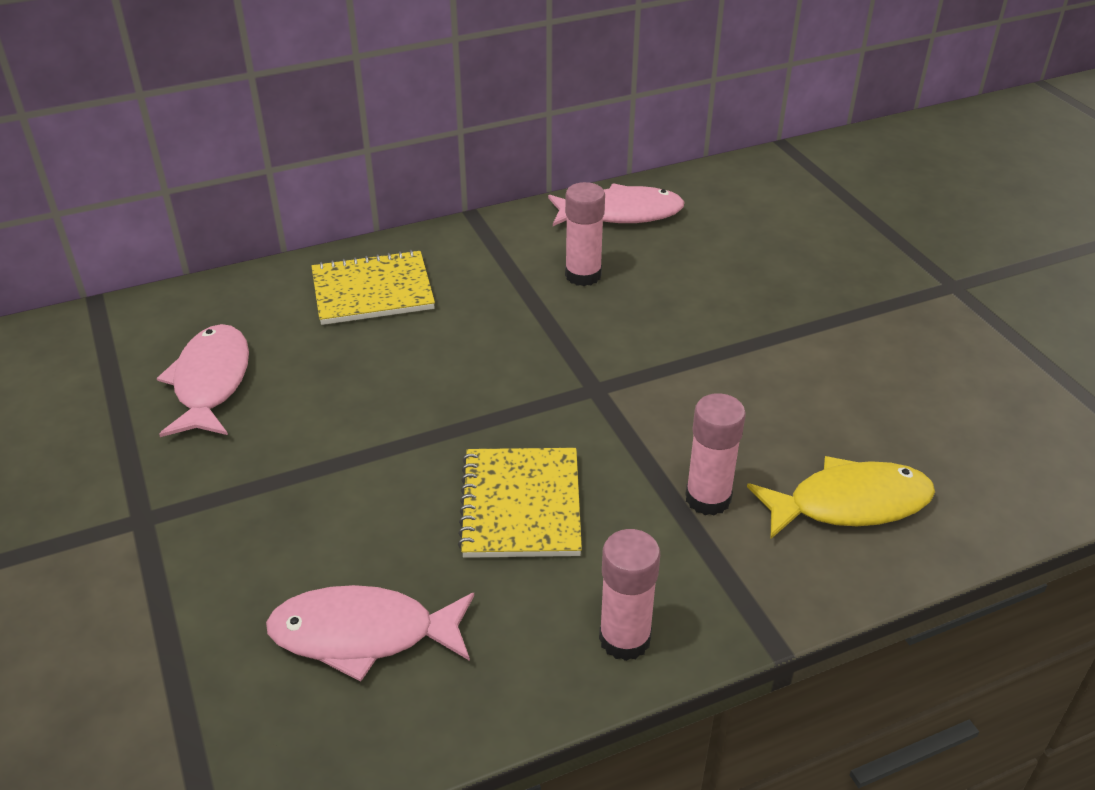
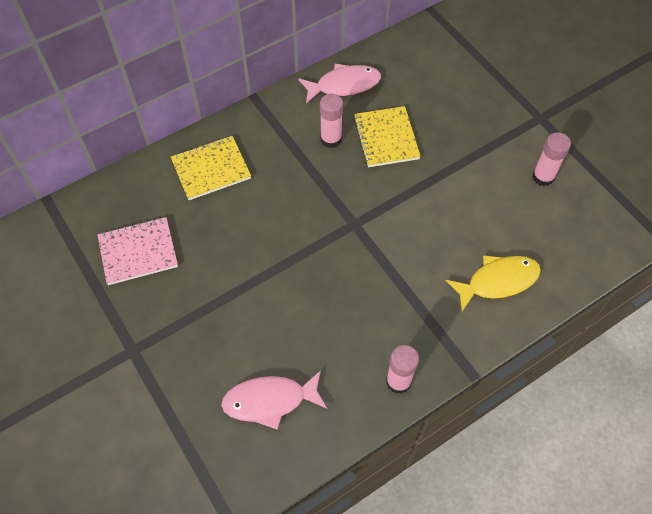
camera: 10 degrees left, 20 degrees up
(211, 382) = (138, 252): pink fish -> pink notebook
(521, 505) = (331, 309): yellow notebook -> yellow notebook (386, 138)
(708, 498) = (426, 289): pink glue stick -> pink glue stick (543, 177)

